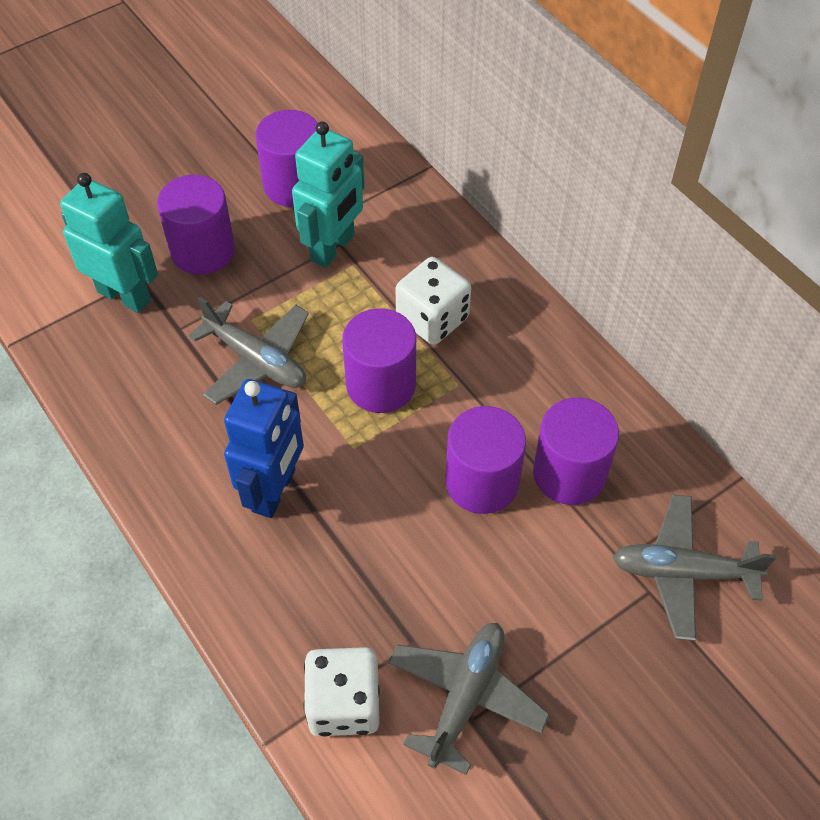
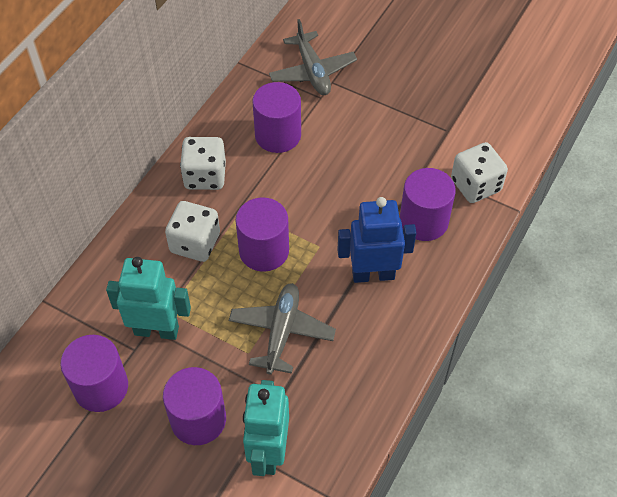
camera: 115 degrees left, 0 degrees up
(465, 697) = (437, 136): grey plane -> none
(482, 482) = (307, 173): purple cylinder -> purple cylinder (423, 221)
(535, 363) = (205, 176): none -> white dice

